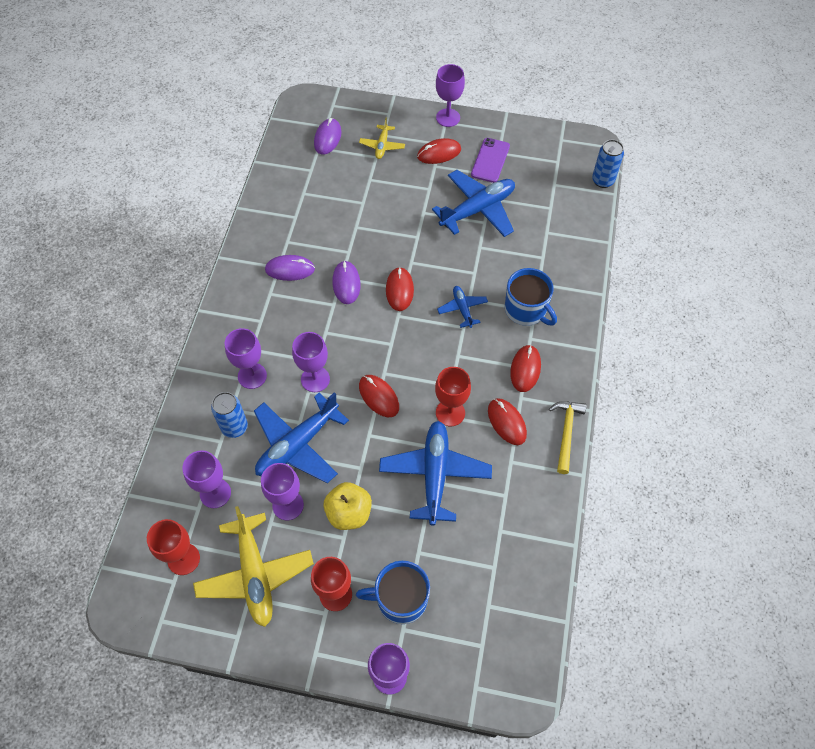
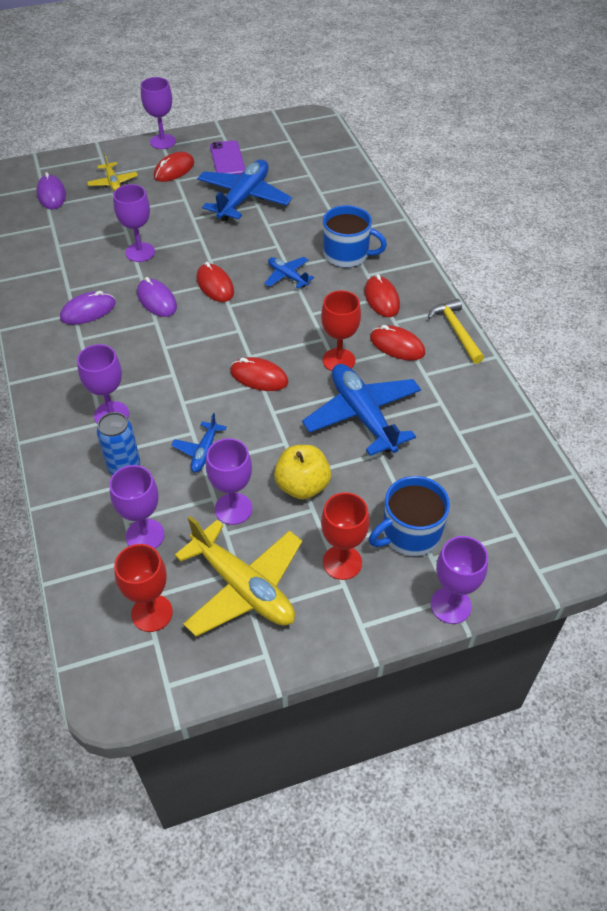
camera: 30 degrees left, 10 degrees down
(297, 445) = (205, 452): blue plane -> blue plane, size x0.51
(315, 379) = (182, 390): purple goblet -> purple goblet (140, 252)
(603, 180) = (340, 140): blue can -> none

